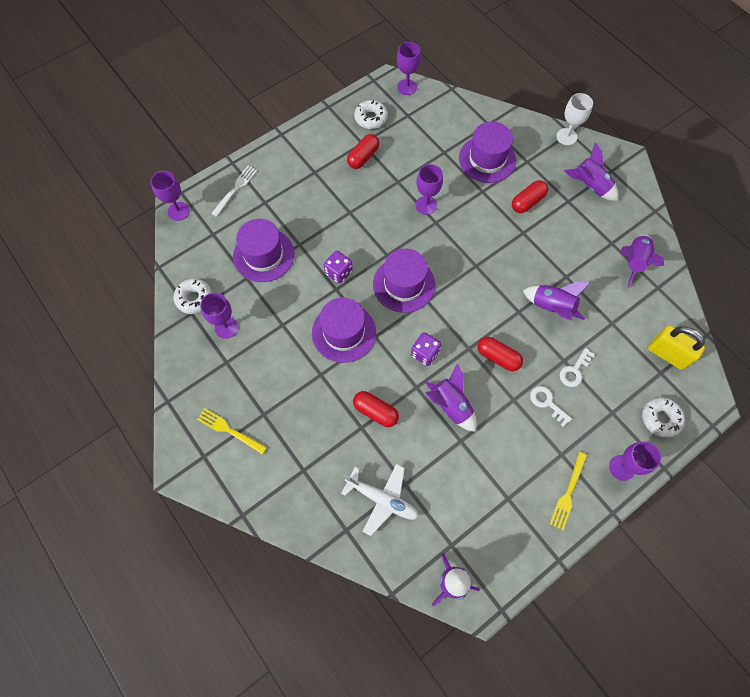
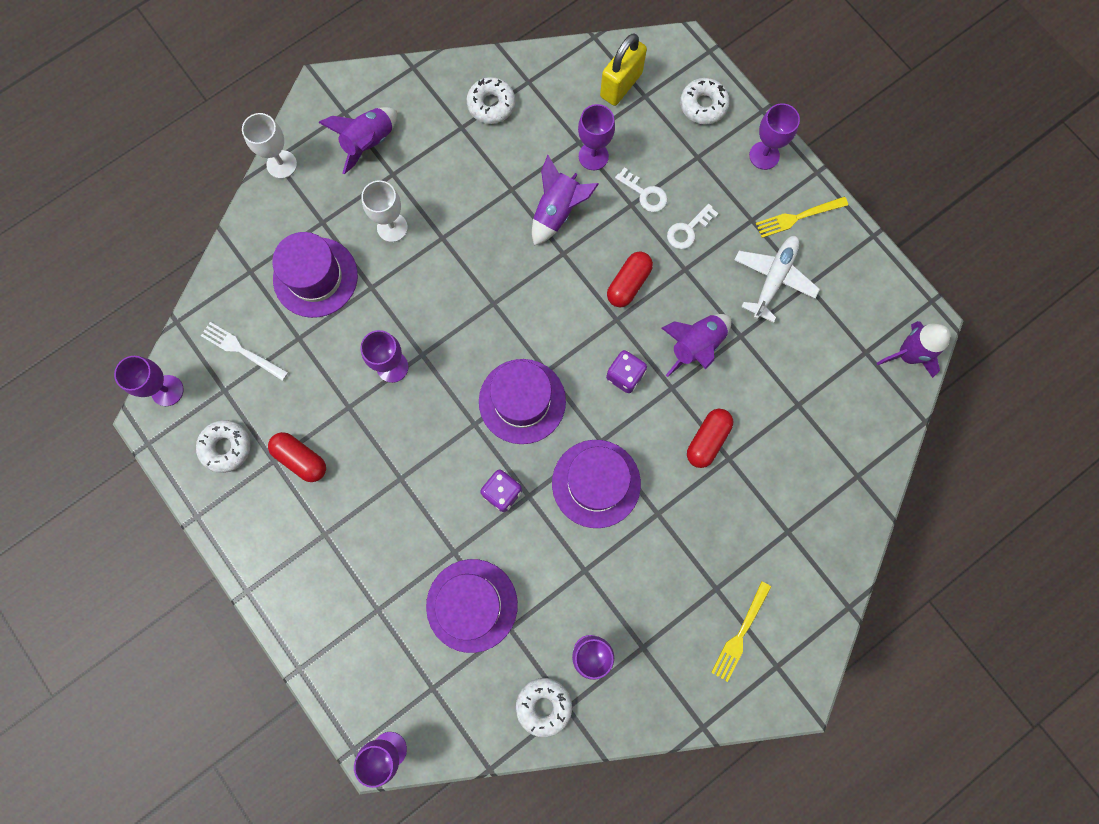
camera: 90 degrees left, 10 degrees up
(235, 189) = (351, 659): white fork -> white fork (241, 350)
(382, 499) = (818, 432): white plane -> white plane (773, 279)
(527, 202) = (392, 227): red capsule -> white goblet
(568, 493) = (797, 217): yellow fork -> yellow fork turned 135 degrees clockwise
(601, 333) = (593, 156): none -> purple goblet
(633, 262) = (491, 105): purple rocket -> white donut

